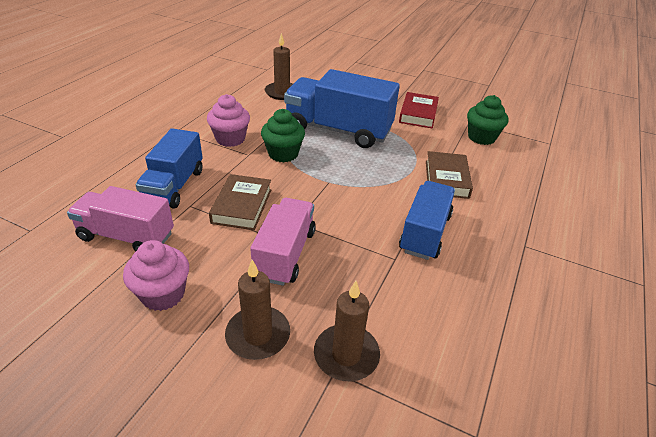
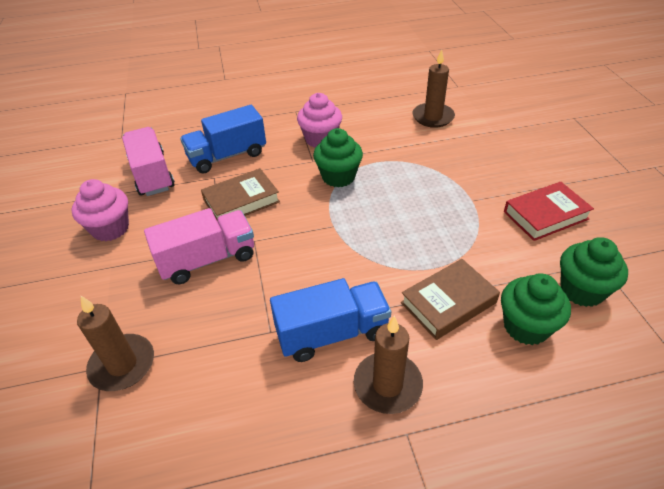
camera: 55 degrees right, 5 degrees up
(258, 335) = (107, 300): brown candle -> brown candle (387, 385)
(338, 130) = (424, 183): blue truck -> none
(488, 166) = (526, 326): none -> green cupcake

